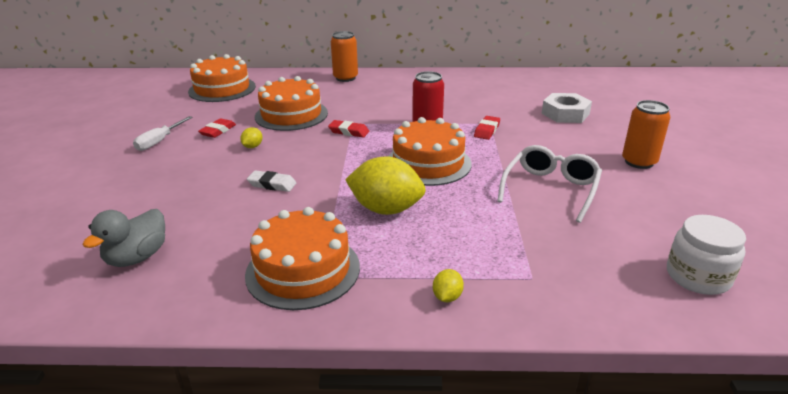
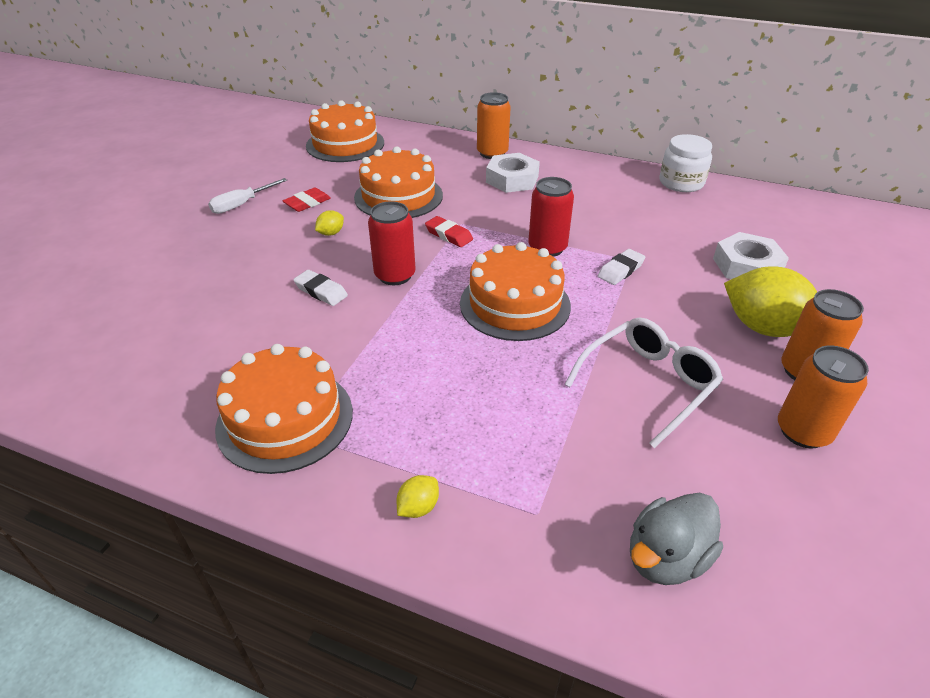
camera: 20 degrees right, 10 degrees up
(137, 257) = (138, 353): grey duck -> grey duck (666, 558)
(325, 163) = (395, 275): none -> red can
(372, 91) = (512, 179): none -> white nut
(386, 209) = (424, 360): yellow lemon -> yellow lemon (763, 327)
(487, 130) = (620, 270): red eraser -> white eraser
(660, 193) = (803, 431): none -> orange can
(698, 276) = (767, 585): white jar -> white jar (681, 183)

